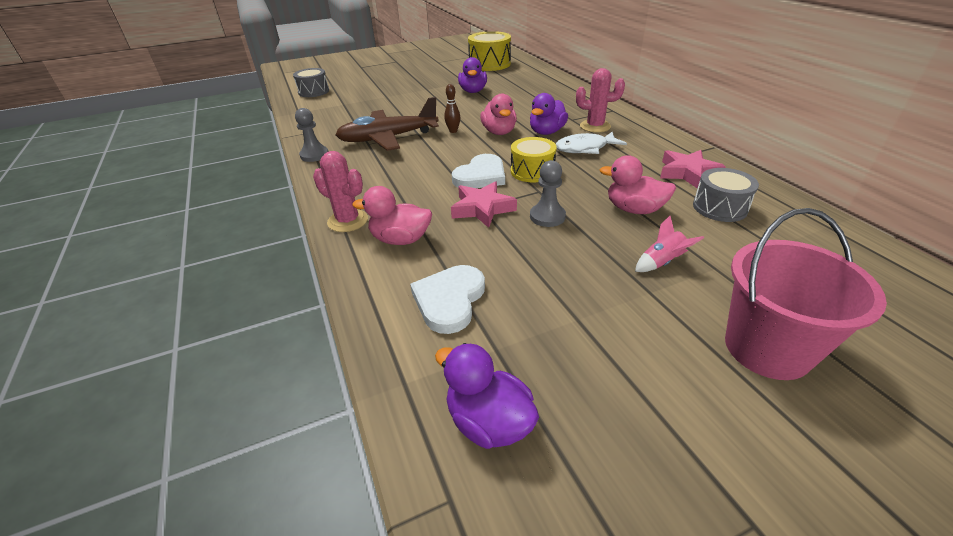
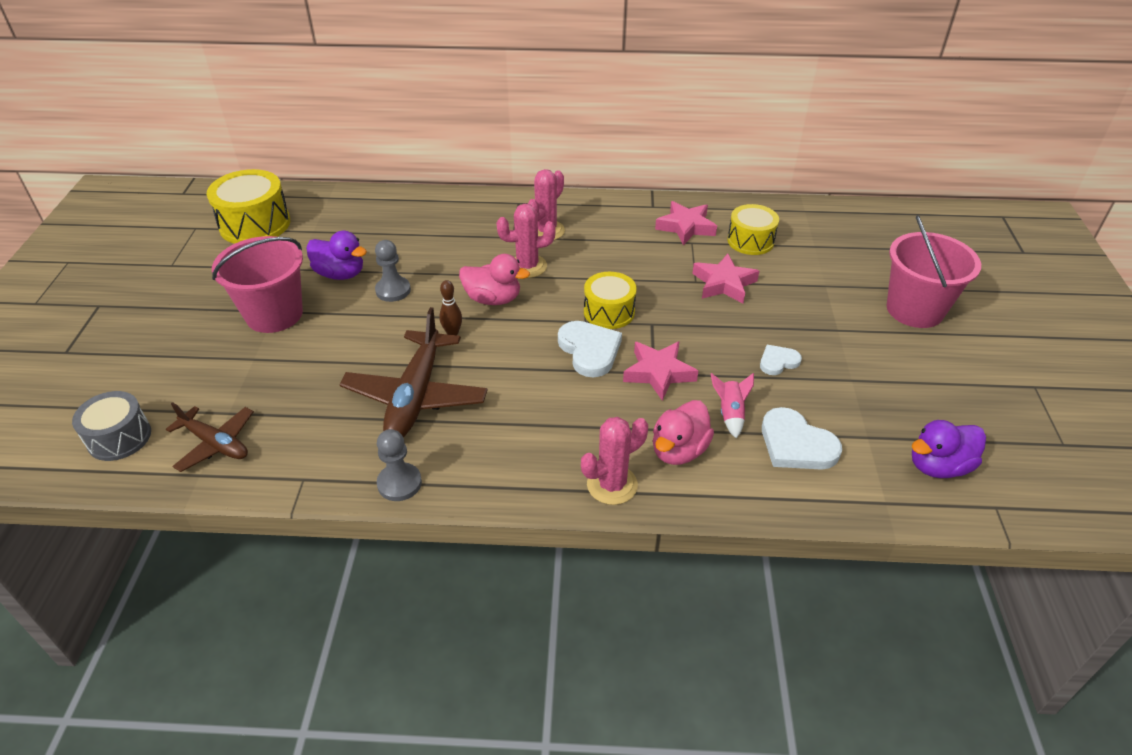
camera: 65 degrees left, 5 degrees up
(320, 108) = (216, 444): none -> brown plane
(423, 89) = (274, 314): none -> pink bucket
(546, 132) = (527, 266): purple duck -> pink cactus
(547, 216) = (702, 337): grey pawn -> grey pawn (393, 290)
(556, 264) = (778, 361): none -> white heart
(585, 148) = (589, 259): white fish -> none
(634, 209) = (724, 284): pink duck -> pink star
(661, 262) = (805, 306): pink rocket -> pink rocket (730, 414)
(719, 207) = (750, 241): grey drum -> yellow drum

